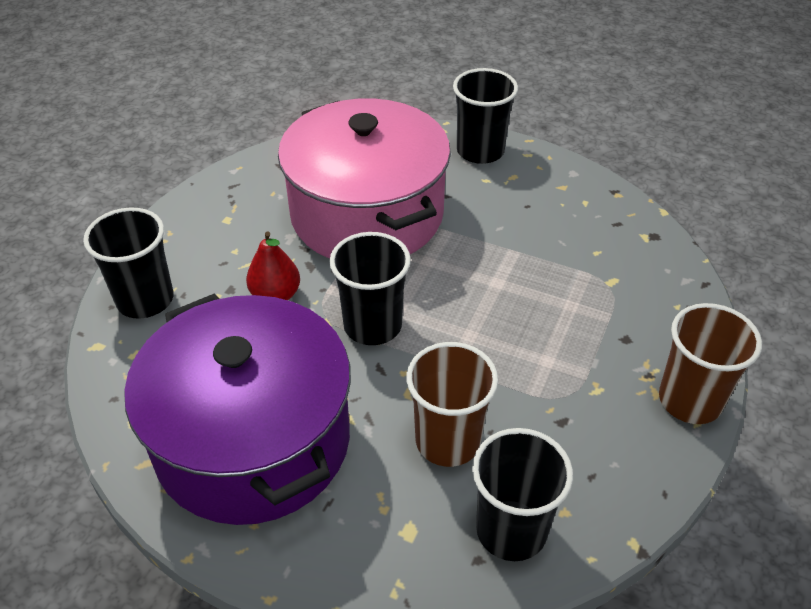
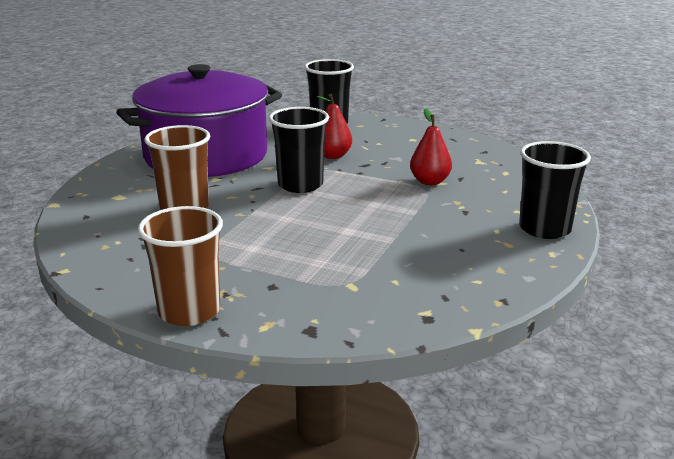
camera: 90 degrees right, 20 degrees down
(367, 214) = (430, 181): pink pot -> red pear
(511, 530) = (101, 227): black cup -> none

